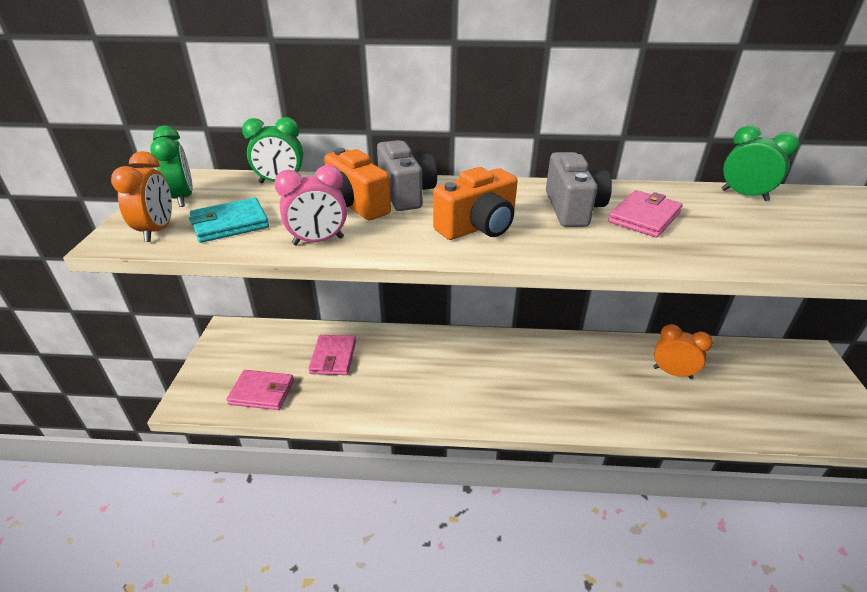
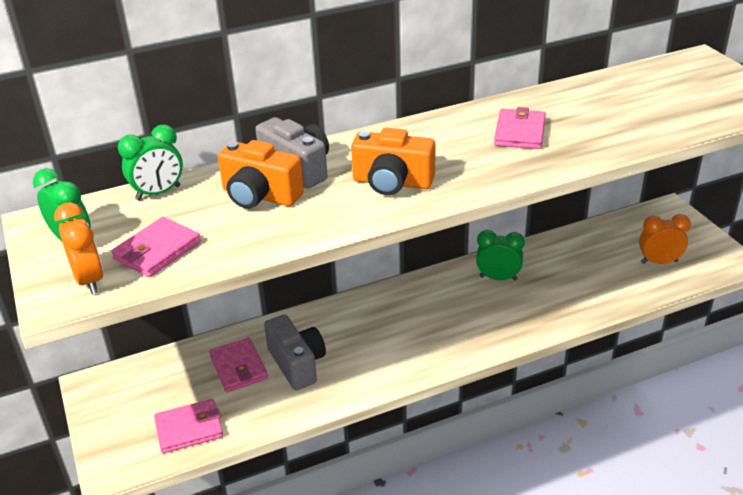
camera: 25 degrees left, 0 degrees up
(230, 224) = (157, 250): turquoise wallet -> pink wallet
(318, 241) = (262, 240): pink clock -> none
(478, 227) = (392, 183): orange camera -> orange camera turned 75 degrees clockwise
(572, 208) = (457, 141): grey camera -> grey camera (297, 364)
(672, 373) = (566, 266): orange clock -> orange clock (659, 262)
(744, 195) = (584, 88): green clock -> green clock (498, 278)

